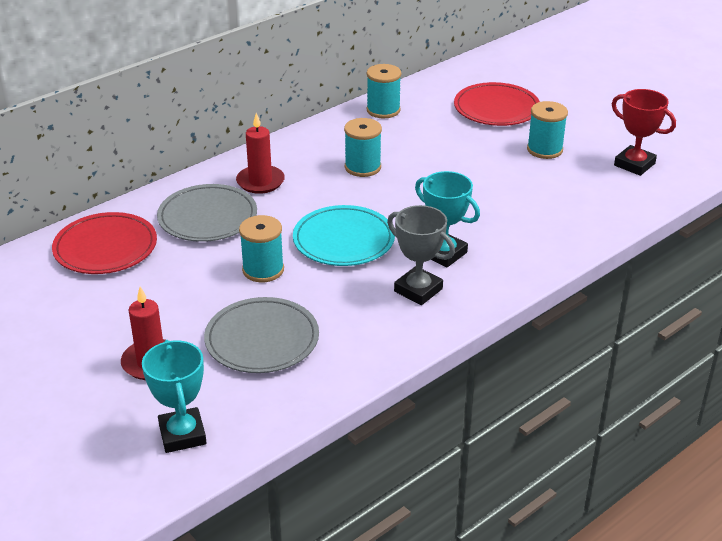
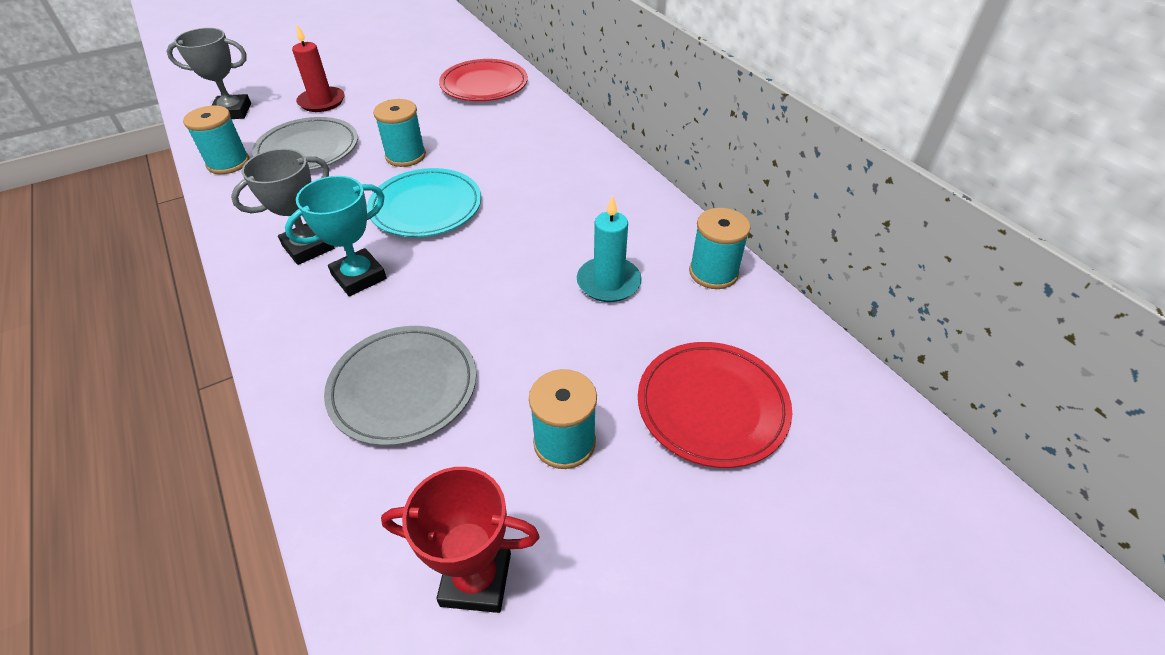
camera: 100 degrees right, 10 degrees up
(182, 434) = (232, 112): turquoise trophy -> grey trophy
(207, 217) = (507, 131): grey plate -> grey plate (403, 387)
(260, 182) = (560, 163): red candle -> none
(362, 167) = (568, 237): turquoise spool -> turquoise spool (228, 163)
(408, 147) = (608, 282): none -> turquoise candle
(634, 164) = (476, 579): red trophy -> red trophy turned 45 degrees clockwise

